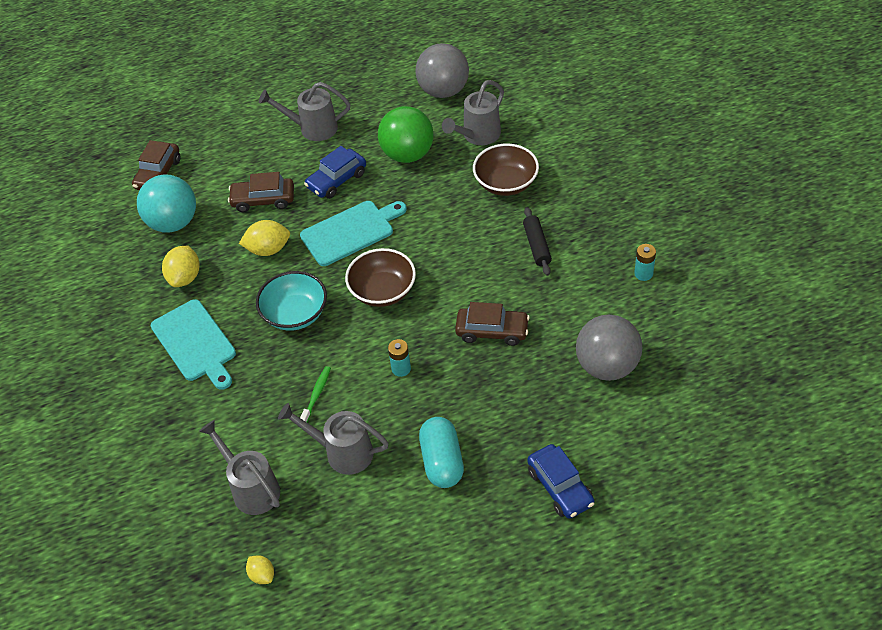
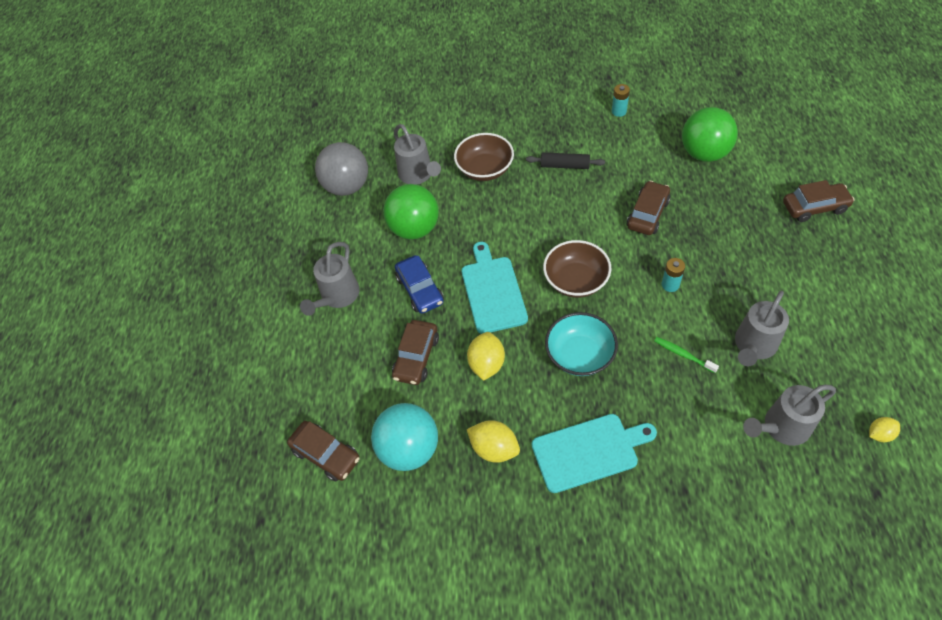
camera: 70 degrees left, 5 degrees up
(442, 461) = (776, 276): turquoise capsule -> none
(560, 487) = (814, 207): blue car -> brown car
(607, 366) = (704, 153): grey ball -> green ball

